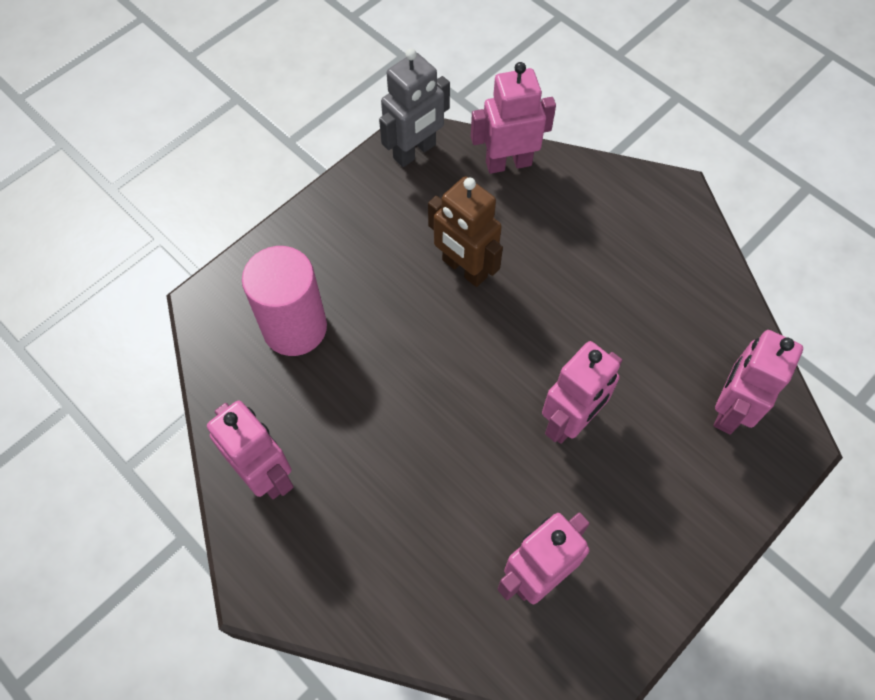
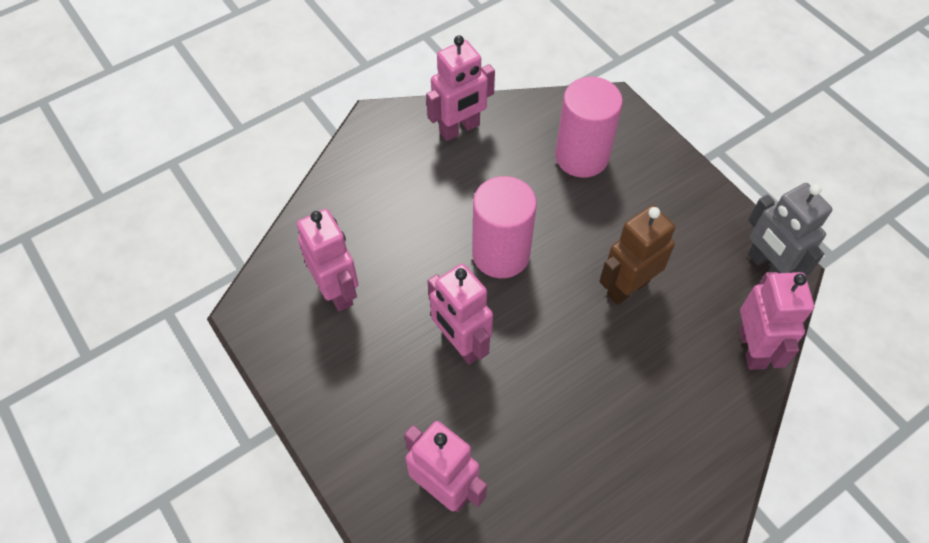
camera: 100 degrees right, 5 degrees down
(447, 397) = (501, 254): none -> pink cylinder

